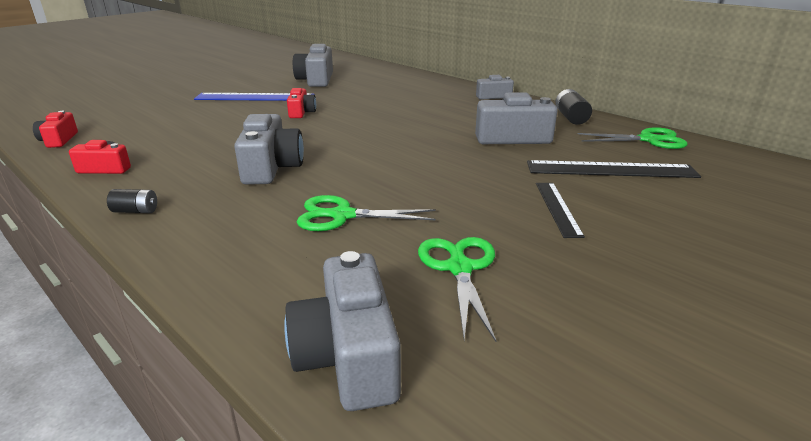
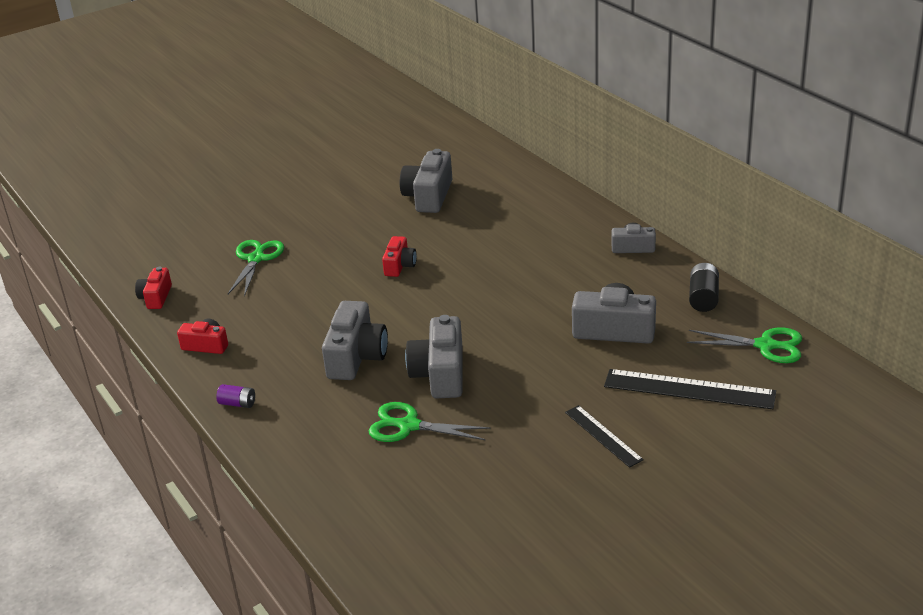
camera: 15 degrees right, 5 degrees up
(136, 211) = (237, 403): black battery -> purple battery
(255, 97) = (352, 231): blue ruler -> none
(348, 356) = (384, 552): grey camera -> grey camera (440, 374)
(459, 267) = (486, 490): green scissors -> green scissors (256, 258)
(557, 208) = (603, 436): black ruler -> black ruler turned 45 degrees counterclockwise

